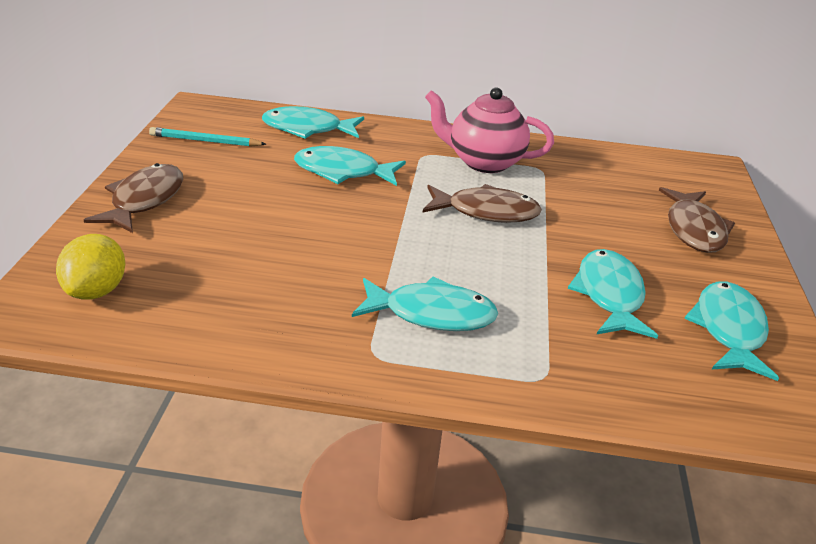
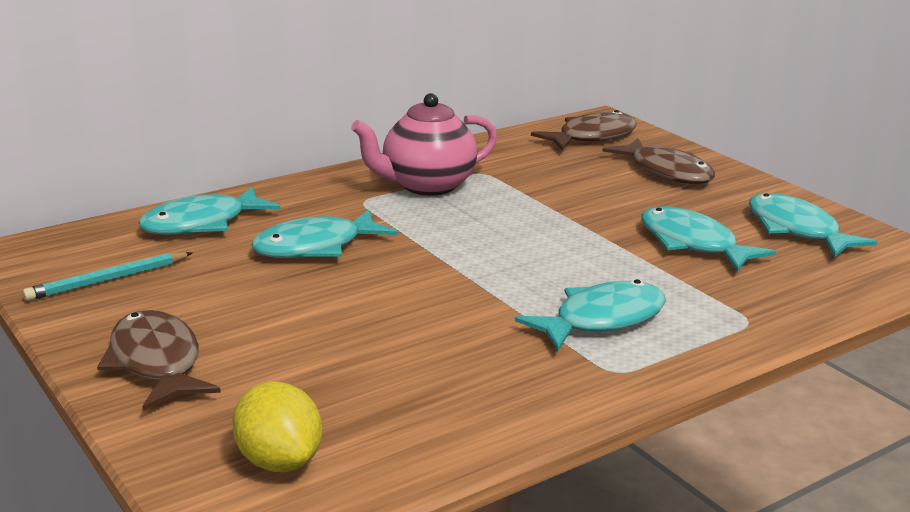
camera: 40 degrees left, 10 degrees down
(486, 212) = (502, 225): brown fish -> brown fish (592, 137)

